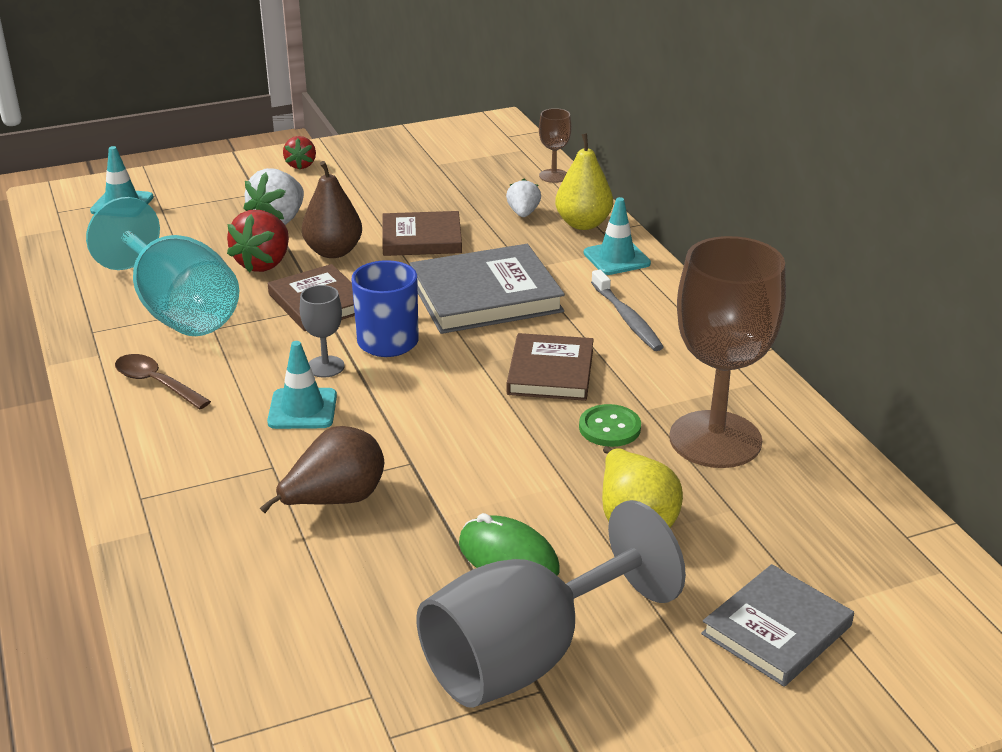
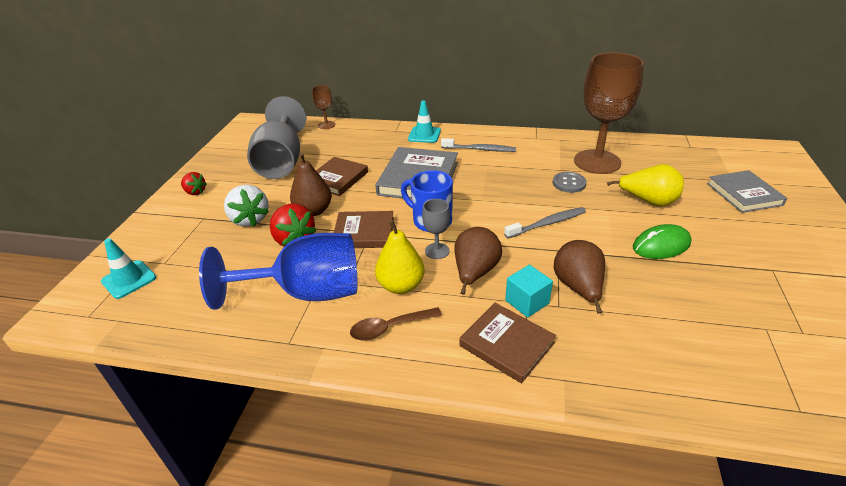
camera: 55 degrees left, 5 degrees up
(177, 309) = (306, 292): turquoise goblet -> blue goblet
(274, 466) = (527, 302): none -> turquoise cube
(302, 409) = (475, 273): turquoise traffic cone -> brown pear
(470, 436) = (547, 224): none -> grey toothbrush
(523, 213) = (351, 143): white strawberry -> none
(526, 656) = (745, 265): grey goblet -> grey goblet (282, 162)
(550, 372) = (508, 183): brown book -> brown book (507, 344)
(583, 224) = (382, 132): yellow pear -> yellow pear (401, 285)
(609, 428) = (569, 183): green button -> grey button

